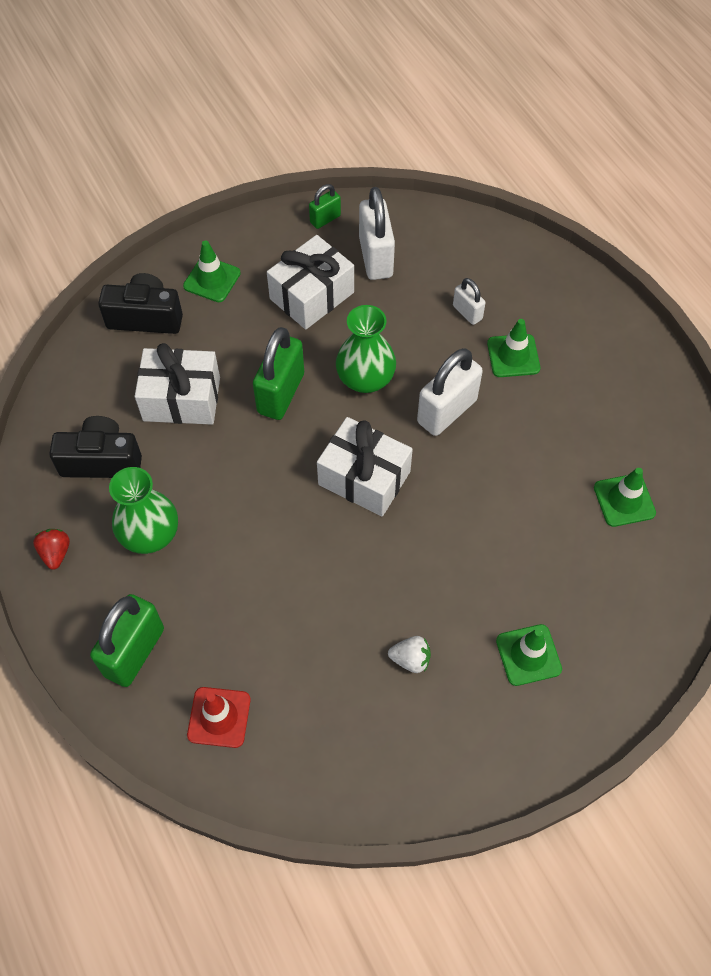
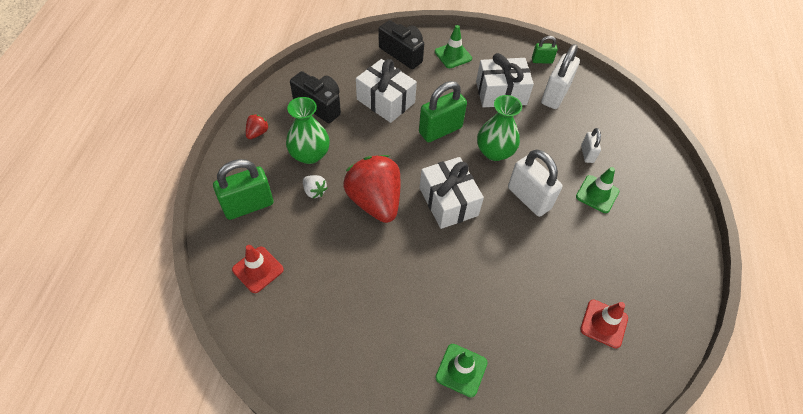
camera: 35 degrees right, 5 degrees down
(281, 537) = (375, 201): none -> red strawberry
(410, 659) = (387, 318): white strawberry -> white strawberry (314, 191)
(447, 411) = (529, 198): white padlock -> white padlock turned 60 degrees clockwise
(624, 500) = (604, 323): green traffic cone -> red traffic cone

